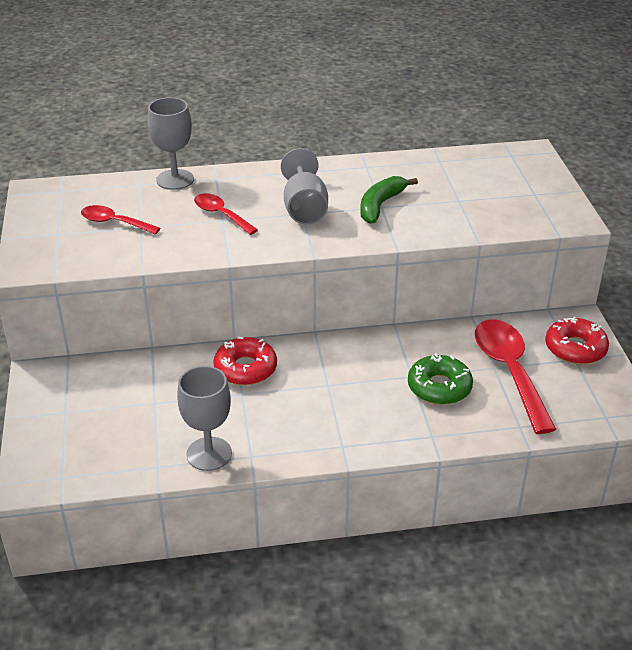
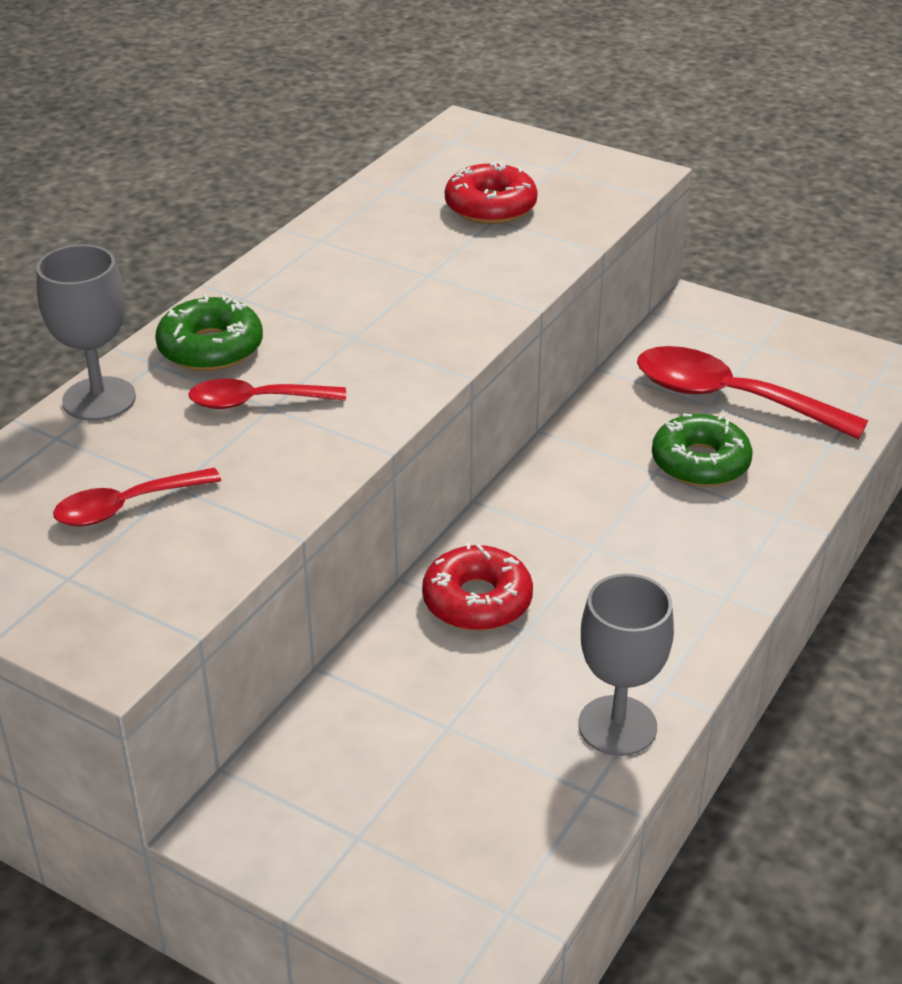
camera: 50 degrees left, 0 degrees up
(244, 184) = (211, 348): none -> green donut
(304, 209) = (346, 330): grey goblet -> none
(380, 205) = (424, 273): green banana -> none
(575, 348) = (741, 334): red donut -> red donut (490, 207)

